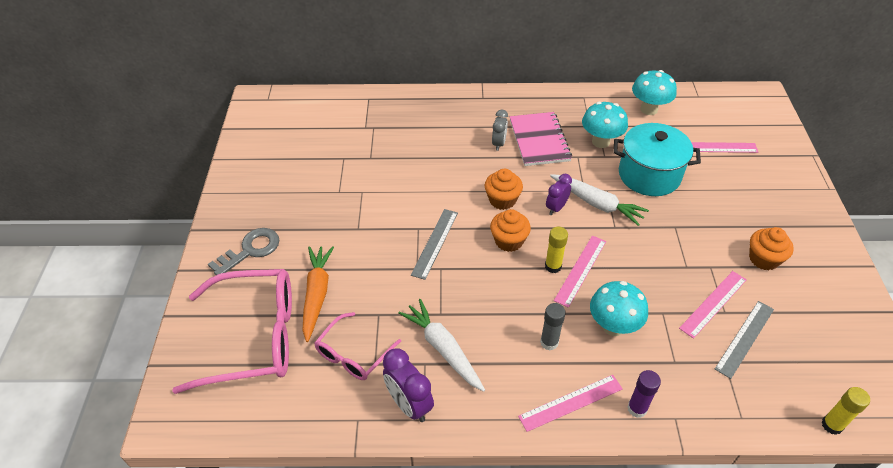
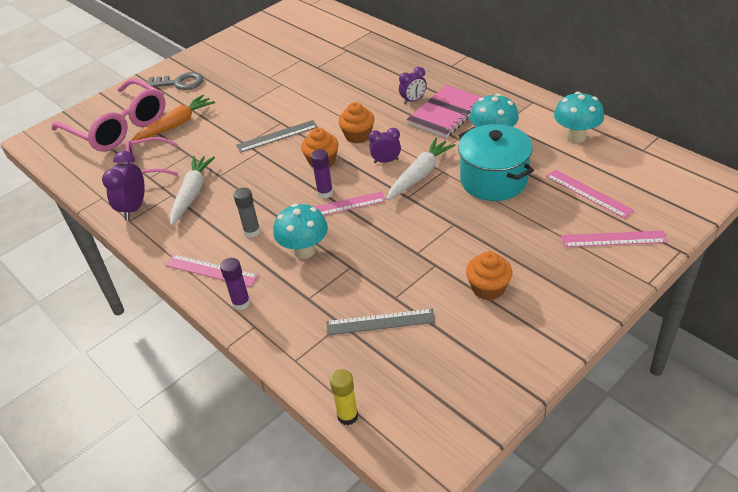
camera: 50 degrees right, 5 degrees down
(499, 143) = (413, 100): grey clock -> purple clock
(553, 266) = (325, 193): yellow glue stick -> purple glue stick
(596, 203) = (419, 175): white carrot -> white carrot turned 135 degrees counterclockwise
(713, 303) = (395, 287): pink ruler -> pink ruler (613, 239)

